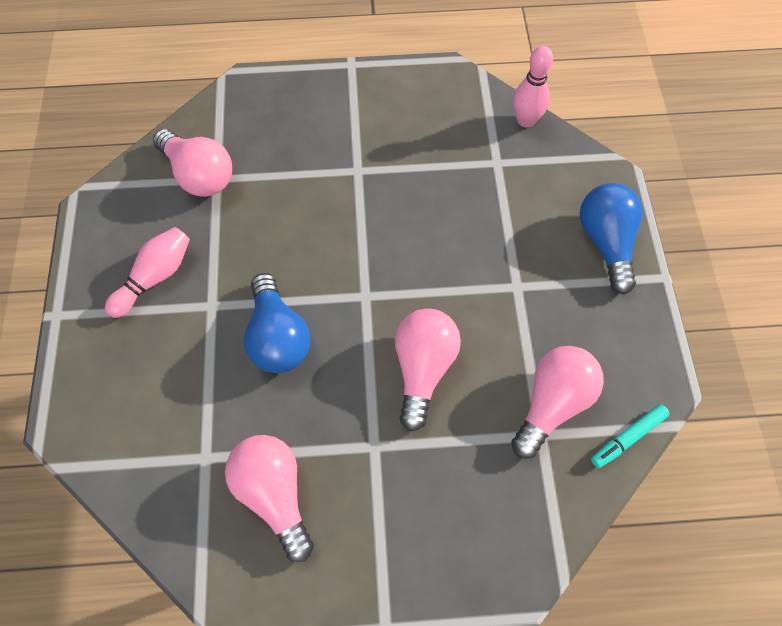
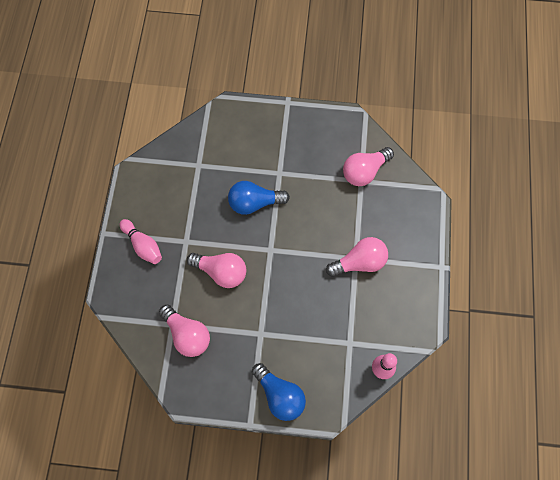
camera: 100 degrees right, 5 degrees up
(155, 277) = (301, 147): pink bowling pin -> pink bowling pin (143, 245)
(274, 494) = (173, 193): pink light bulb -> pink light bulb (359, 262)
(606, 243) = (280, 395): blue light bulb -> blue light bulb turned 45 degrees clockwise
(628, 438) = (159, 370): turquoise marker -> none

